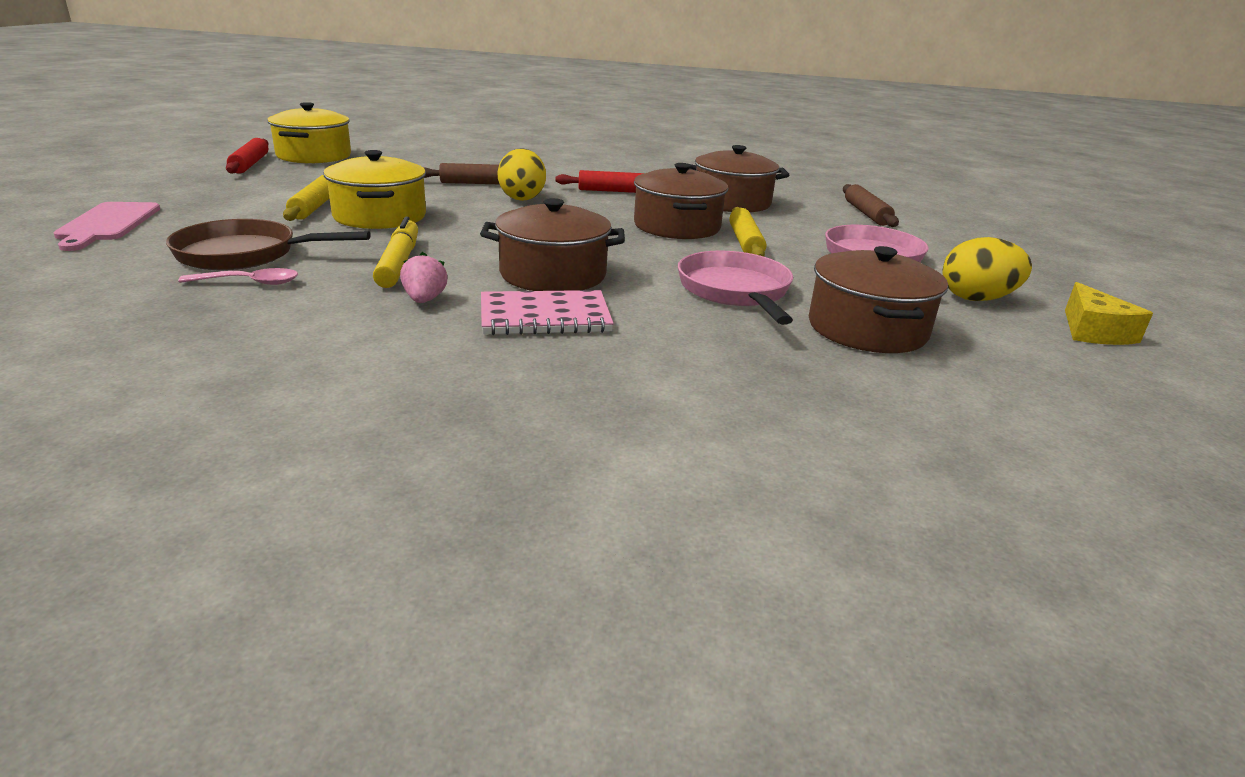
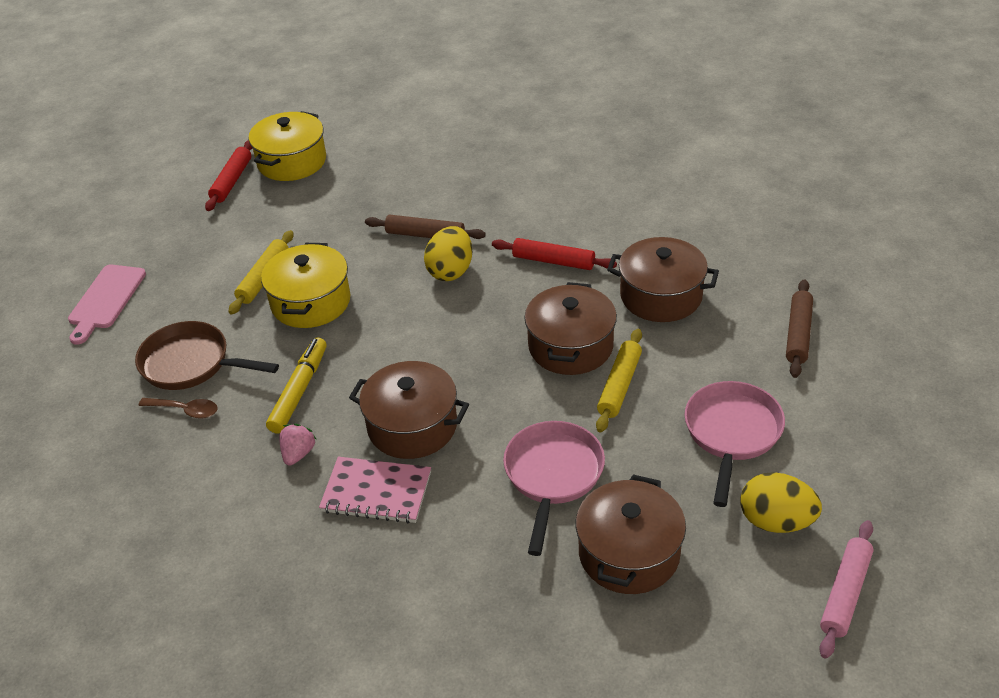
camera: 25 degrees right, 15 degrees up
(250, 283) = (185, 410): pink spoon -> brown spoon
(1093, 331) = (845, 593): yellow cheese -> pink rolling pin

